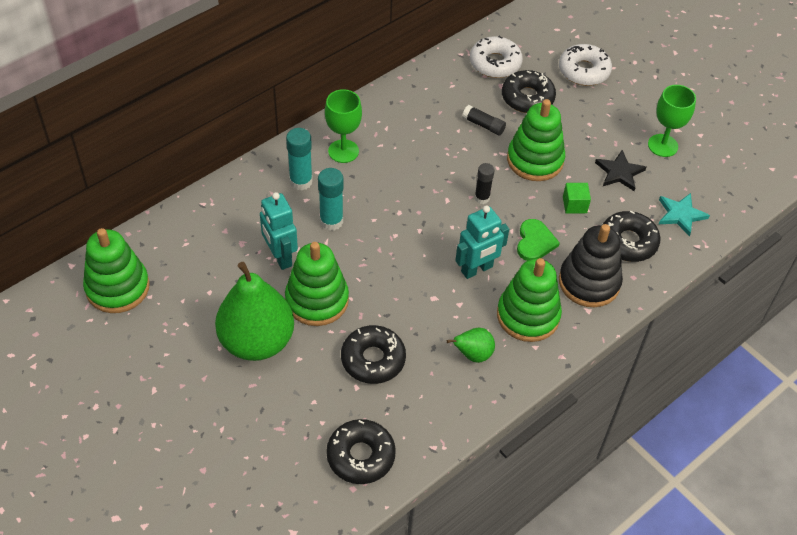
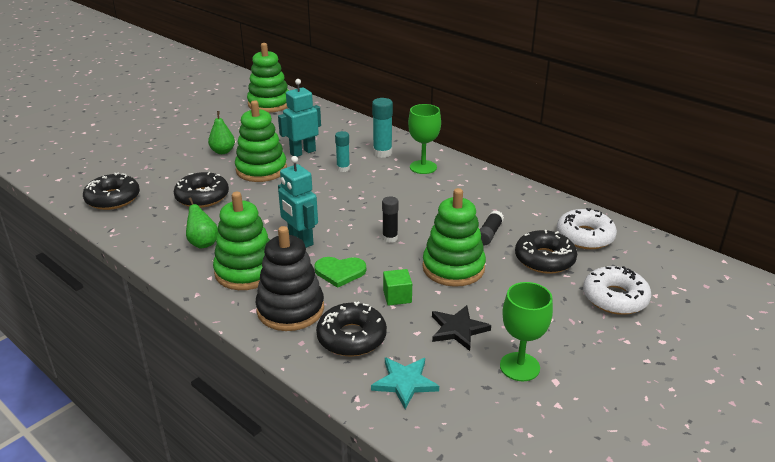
camera: 85 degrees right, 20 degrees down
(257, 341) = (223, 151): green pear -> green pear, size x0.45
(331, 221) = (343, 168): turquoise glue stick -> turquoise glue stick, size x0.67

